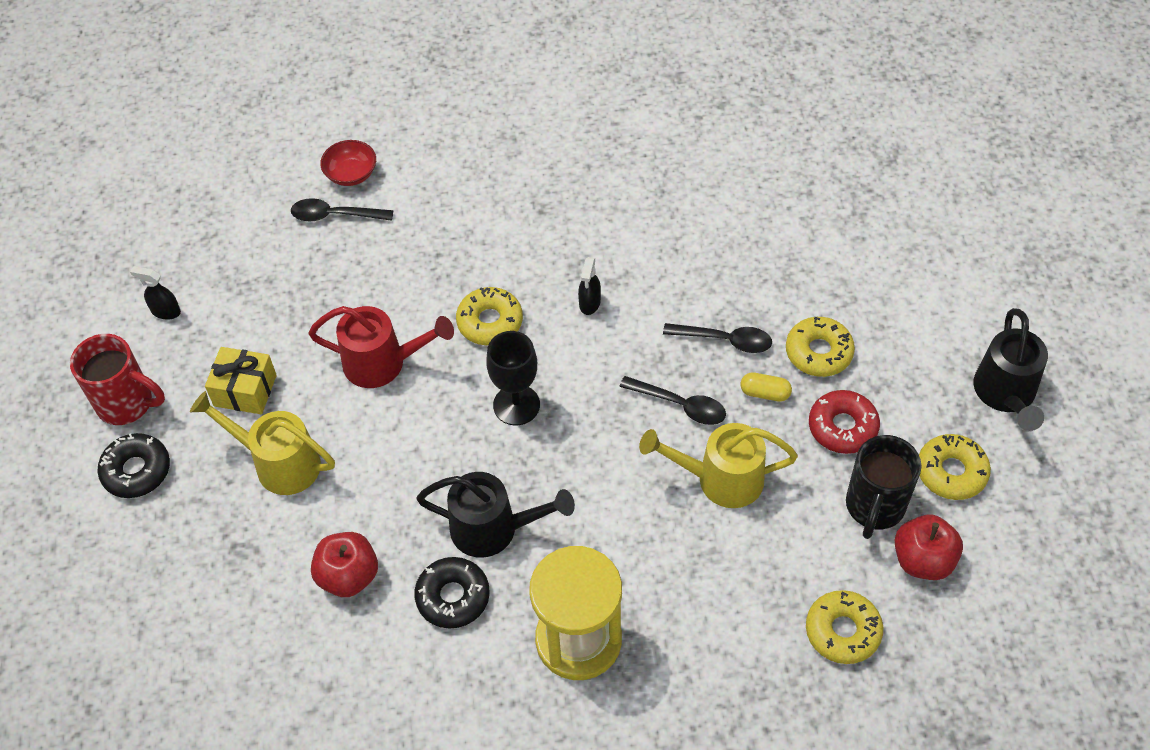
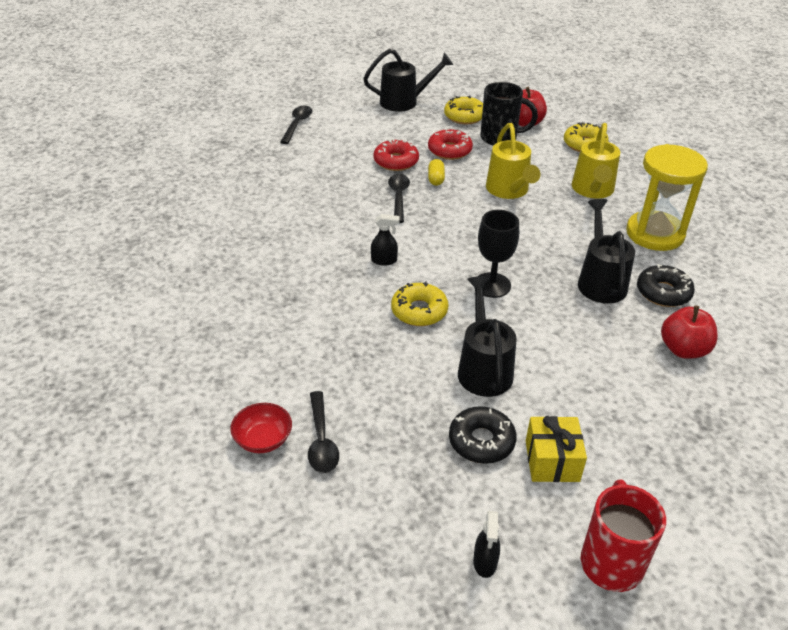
camera: 105 degrees left, 15 degrees down
(136, 471) = (678, 526): black donut -> black donut (481, 441)
(278, 463) = (613, 417): yellow watering can -> yellow watering can (592, 190)
(384, 363) = (483, 368): red watering can -> black watering can
(680, 405) = (459, 211): black spoon -> black spoon (297, 124)
(818, 352) = (396, 161): yellow donut -> red donut

